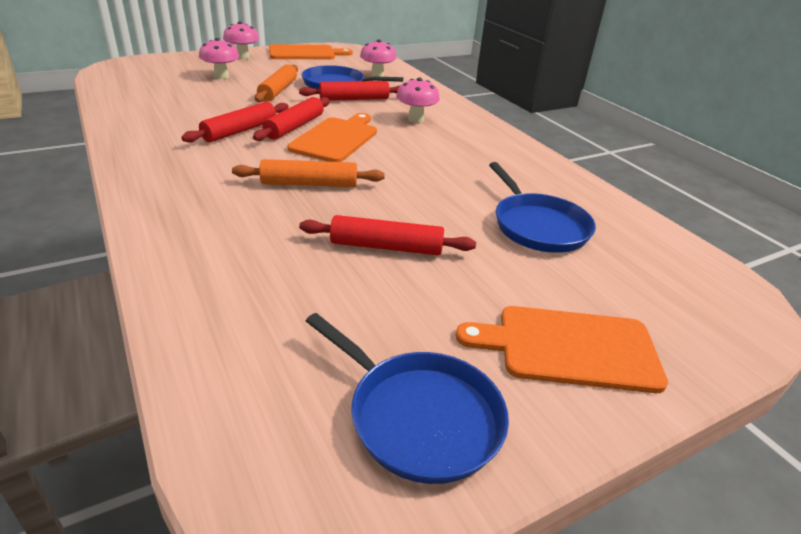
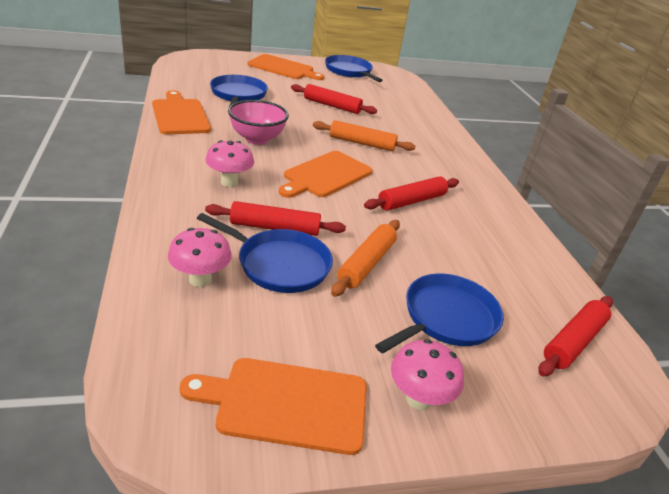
camera: 165 degrees left, 0 degrees up
(221, 76) = (446, 318): pink mushroom -> blue pan
(295, 127) = (359, 196): red rolling pin -> red rolling pin (573, 341)
(436, 161) = (257, 139): none -> pink bowl
(546, 171) = (180, 115): none -> orange cutting board

